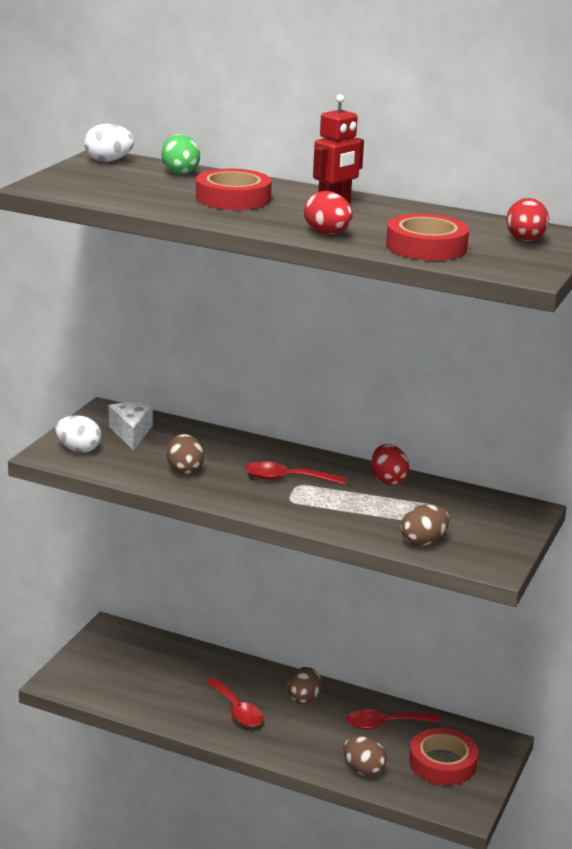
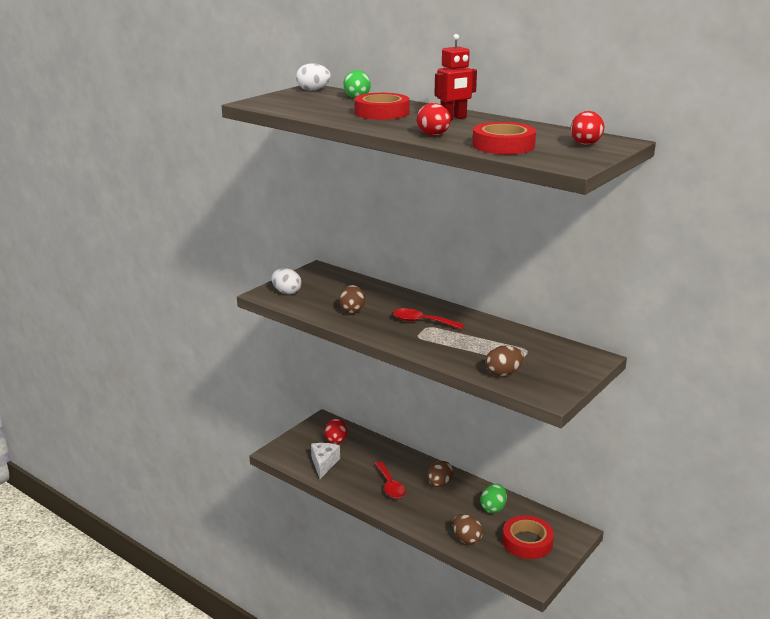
camera: 15 degrees right, 0 degrees up
(131, 433) = (327, 284): white cheese -> white cheese (324, 464)
(385, 724) = (493, 508): red spoon -> green egg
(388, 480) = (495, 328): red egg -> red egg (336, 440)

